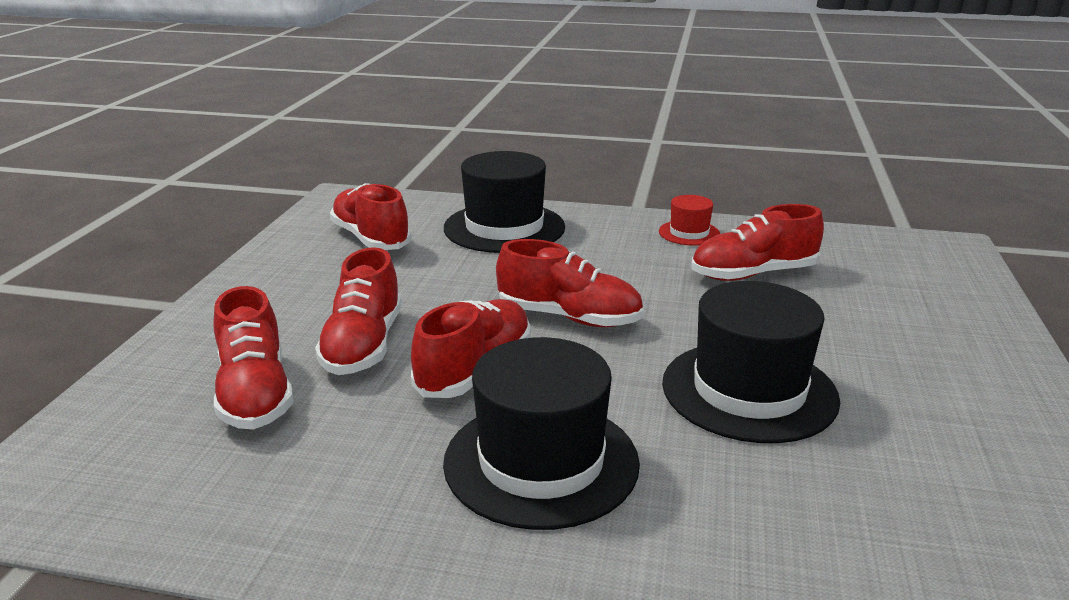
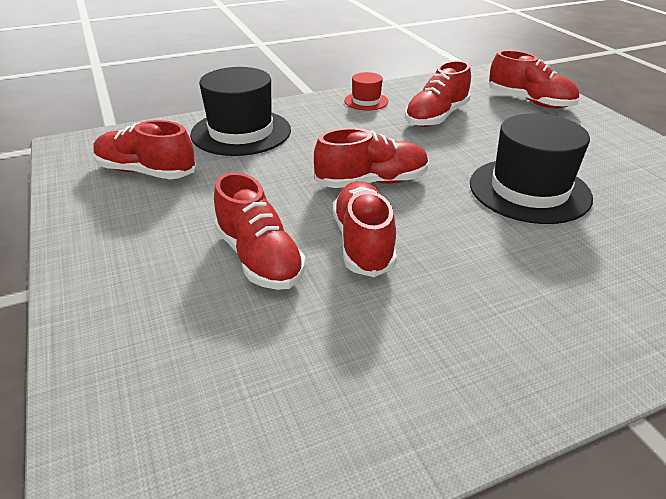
camera: 35 degrees left, 10 degrees up
(255, 393) = (225, 335): red shoe -> red shoe (530, 102)
(541, 462) = (488, 287): black hat -> none

